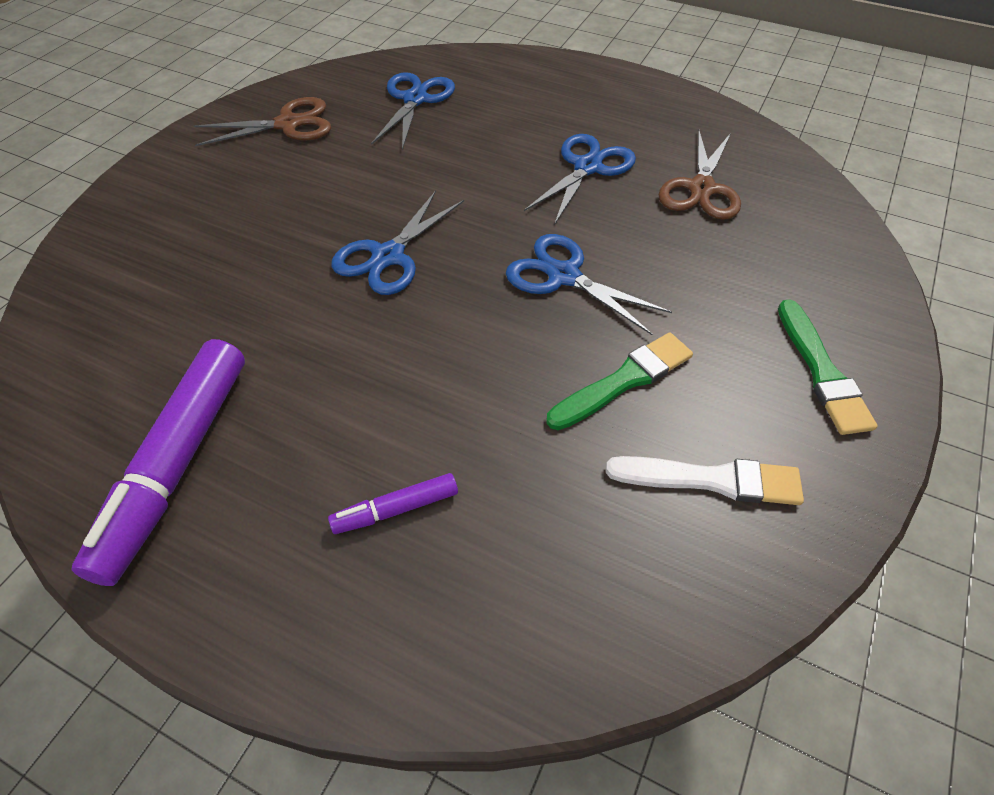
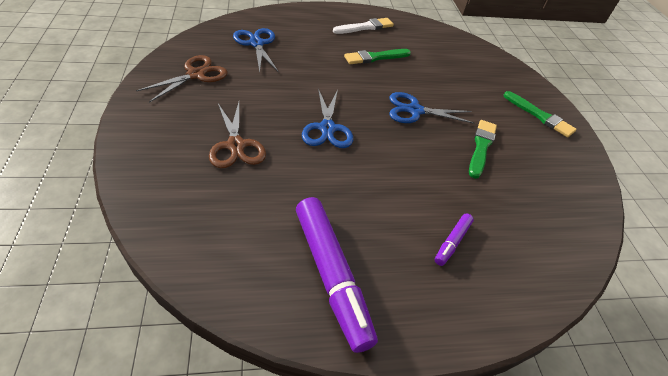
camera: 40 degrees left, 5 degrees down
(587, 167) = (375, 57): blue scissors -> green brush
(701, 188) = (430, 54): brown scissors -> brown scissors (236, 145)
(711, 480) = (546, 173): white brush -> white brush (365, 27)

